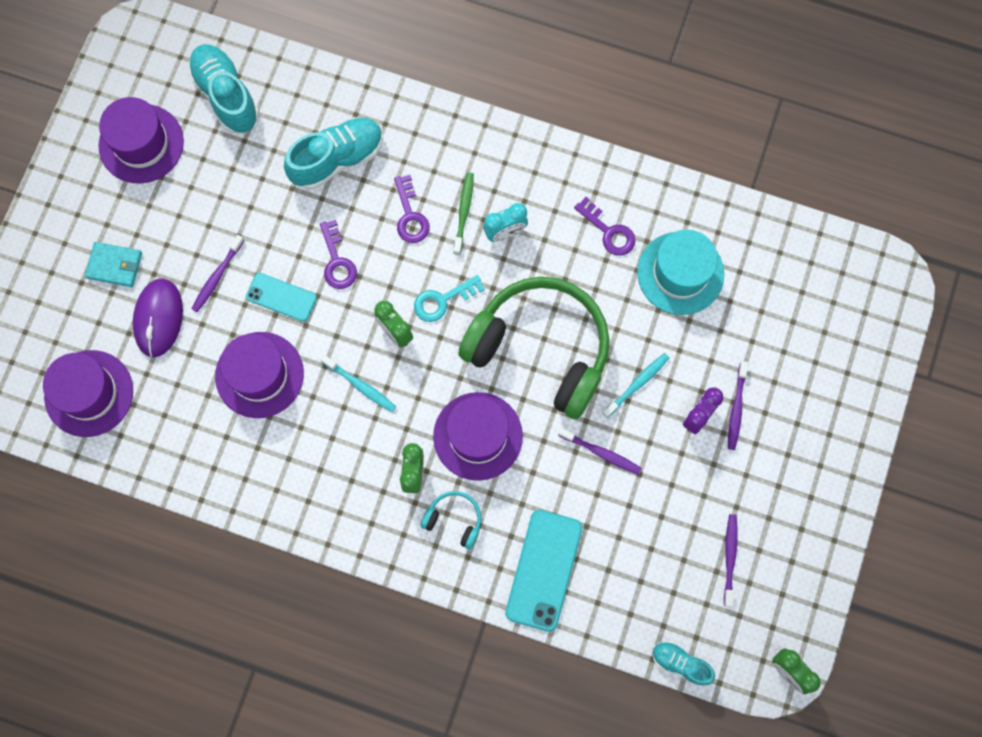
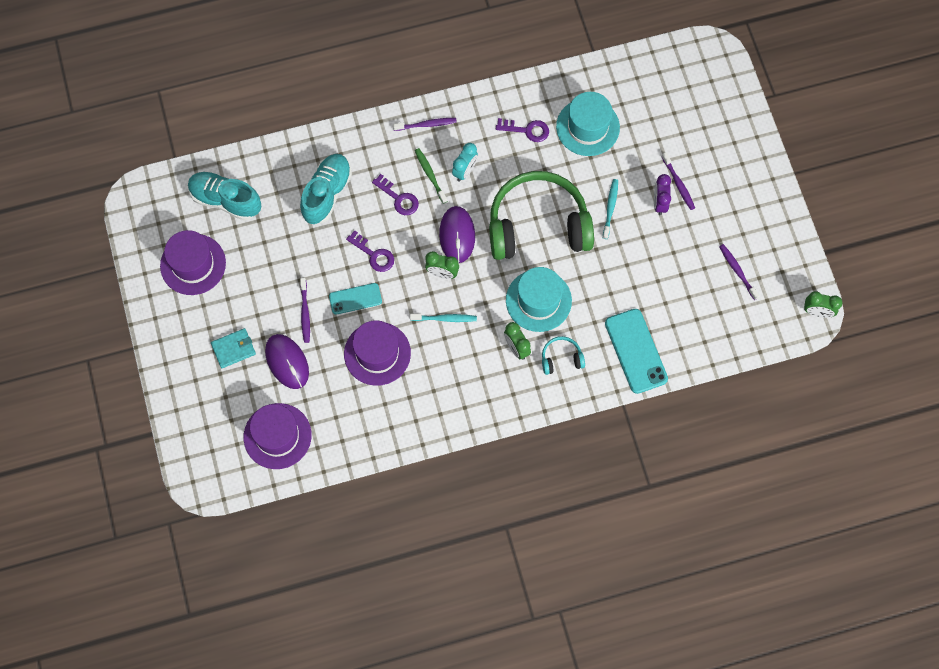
camera: 35 degrees left, 5 degrees down
(443, 300) = (457, 235): turquoise key -> purple mouse
(478, 436) = (538, 300): purple hat -> turquoise hat
(601, 453) = (619, 261): purple toothbrush -> purple toothbrush (426, 125)
(680, 663) = (753, 349): turquoise shoe -> none

